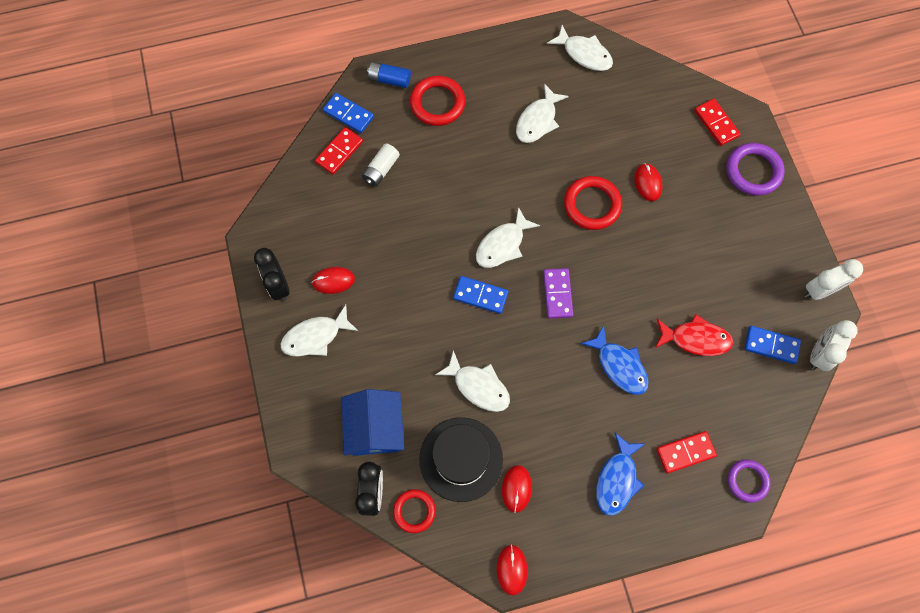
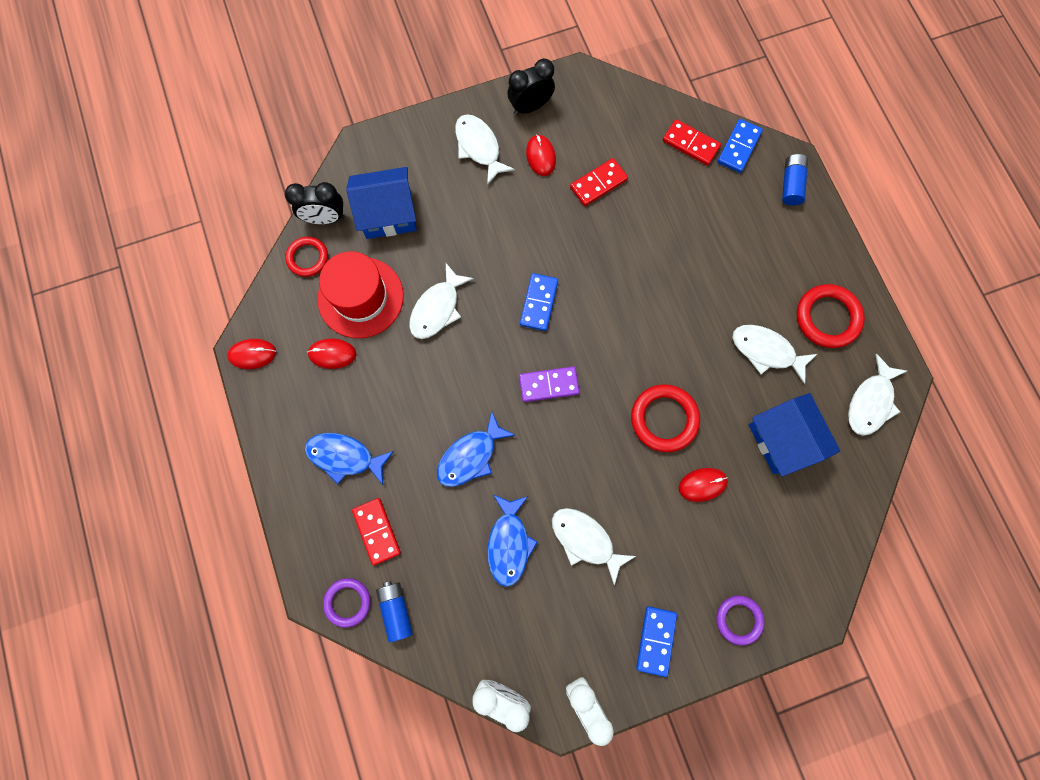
camera: 85 degrees right, 5 degrees up
(381, 170) = (675, 188): white battery -> none
(437, 103) = (769, 238): red ring -> red ring (827, 318)
(461, 459) = (360, 297): black hat -> red hat
(502, 244) = (601, 322): white fish -> white fish (585, 540)
(612, 120) = (782, 439): none -> blue house
(695, 339) = (509, 543): red fish -> blue fish
(716, 123) = (800, 571): red domino -> red domino (598, 184)
(753, 171) = (738, 619): purple ring -> purple ring, size x0.65
(753, 438) = (396, 610): none -> blue battery
(771, 345) = (508, 636): blue domino -> blue domino (656, 640)

